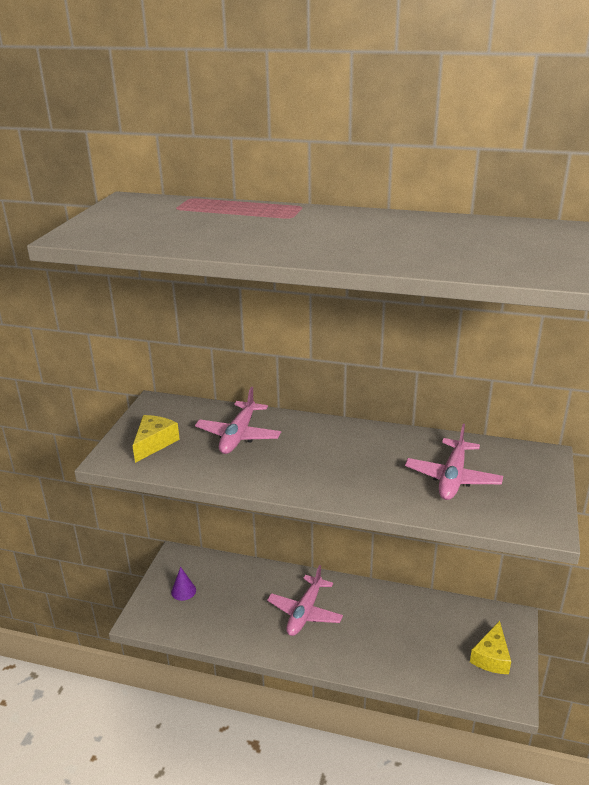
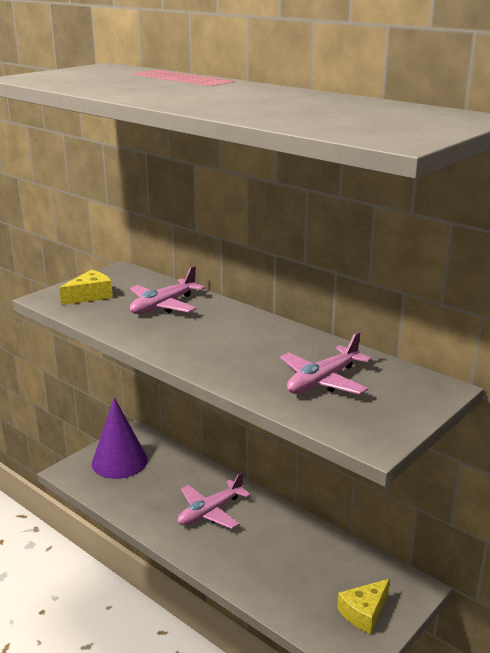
camera: 25 degrees right, 5 degrees down
(183, 591) = (119, 461): purple cone -> purple cone, size x2.30

